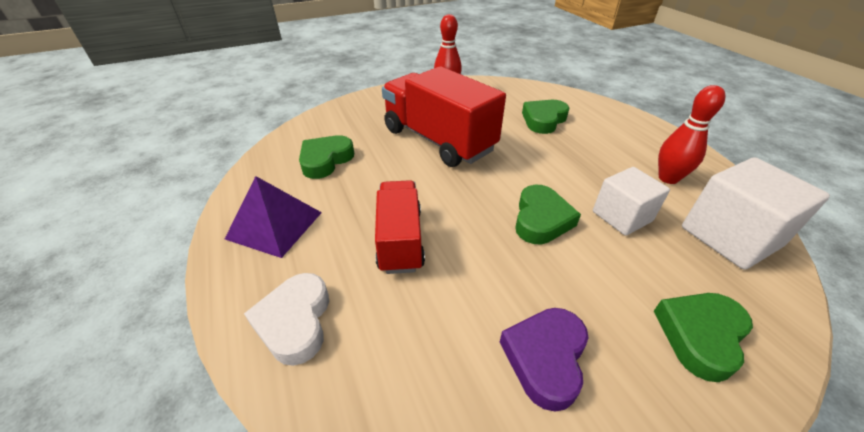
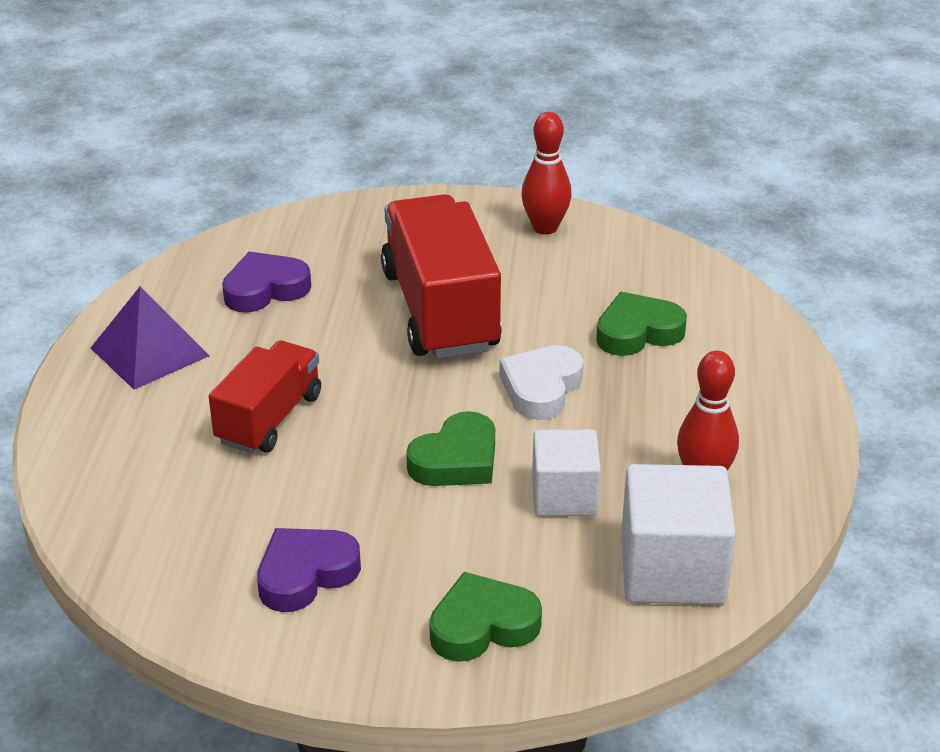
camera: 30 degrees right, 5 degrees down
(295, 321) = (107, 452): white heart -> white heart (541, 388)
(325, 160) = (265, 289): green heart -> purple heart

